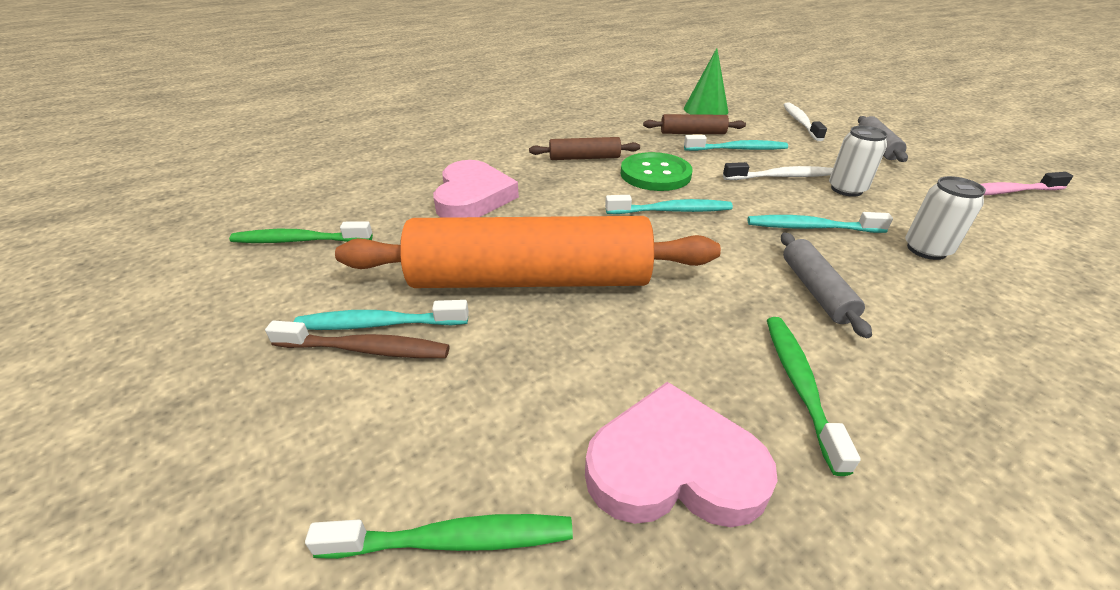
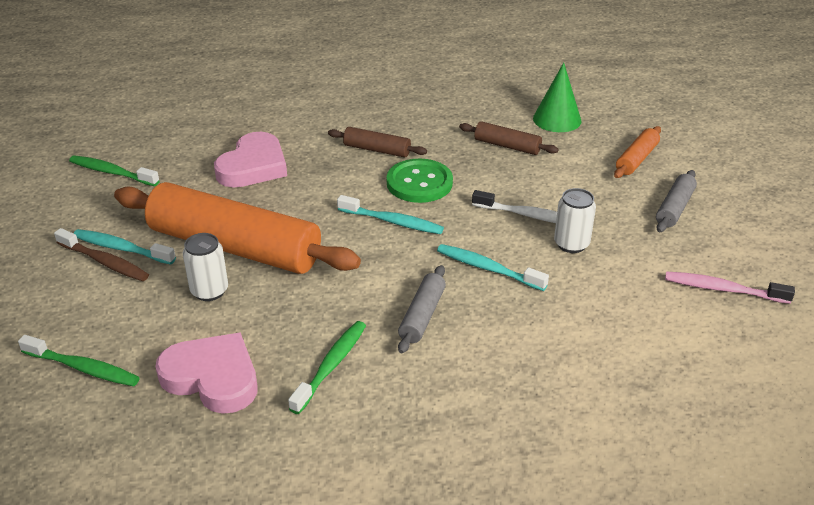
camera: 25 degrees right, 0 degrees up
(738, 149) = (527, 176): turquoise toothbrush -> none
(800, 122) = (637, 159): white toothbrush -> orange rolling pin
(926, 250) = (557, 314): white can -> white can (209, 291)

